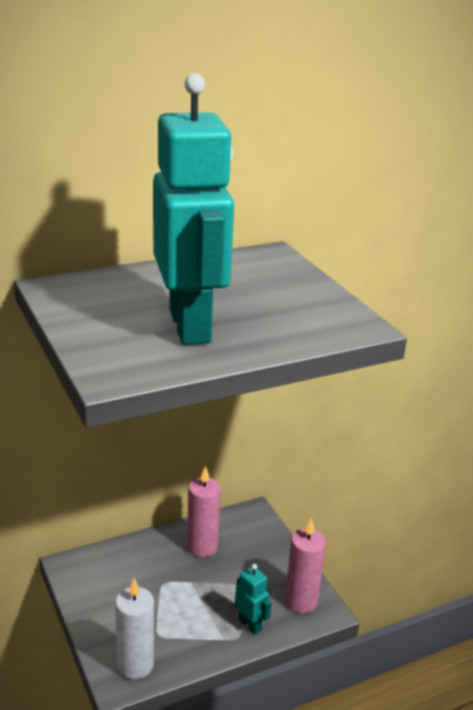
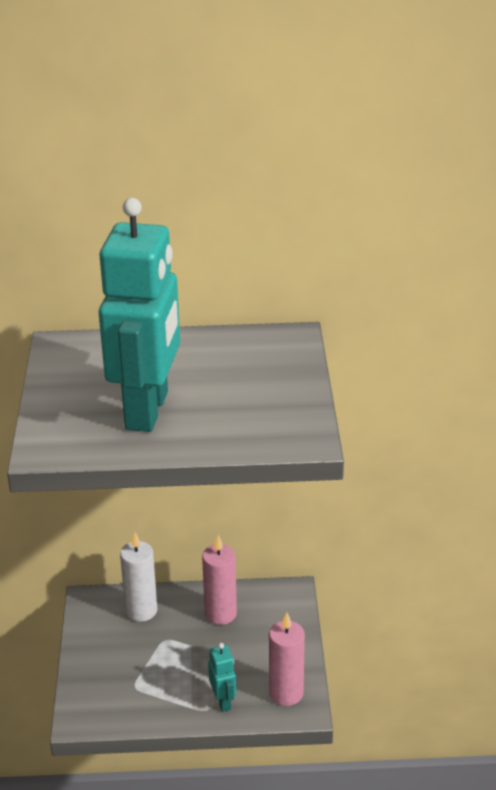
camera: 25 degrees right, 5 degrees up
(135, 665) = (100, 708): white candle -> white candle (141, 610)

